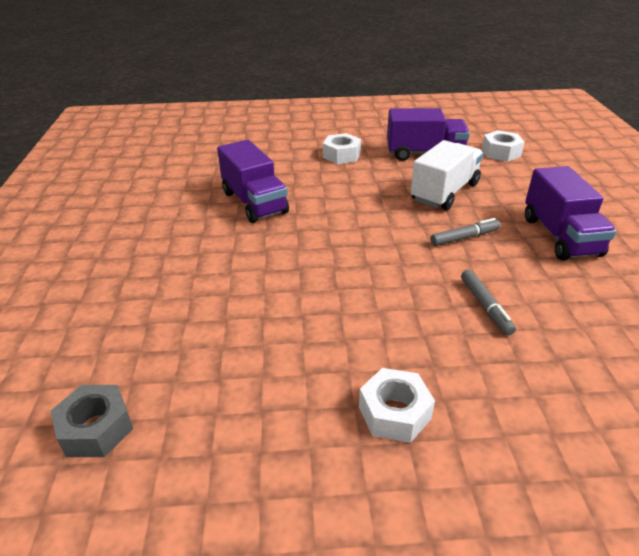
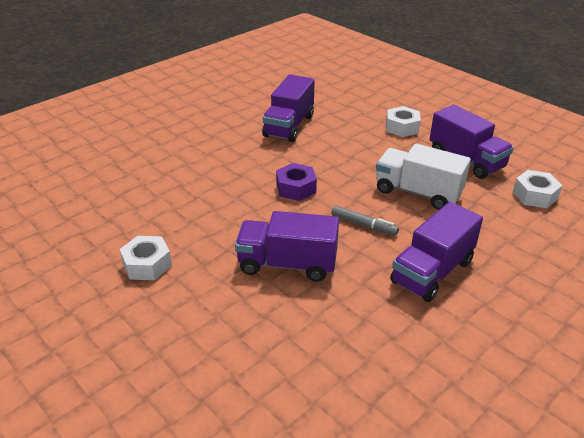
camera: 50 degrees right, 0 degrees up
(96, 428) = (56, 180): grey nut -> none
(366, 246) = (296, 188): none -> purple nut
(445, 192) = (417, 192): white truck -> white truck turned 150 degrees counterclockwise
(485, 306) = (287, 264): grey marker -> purple truck

